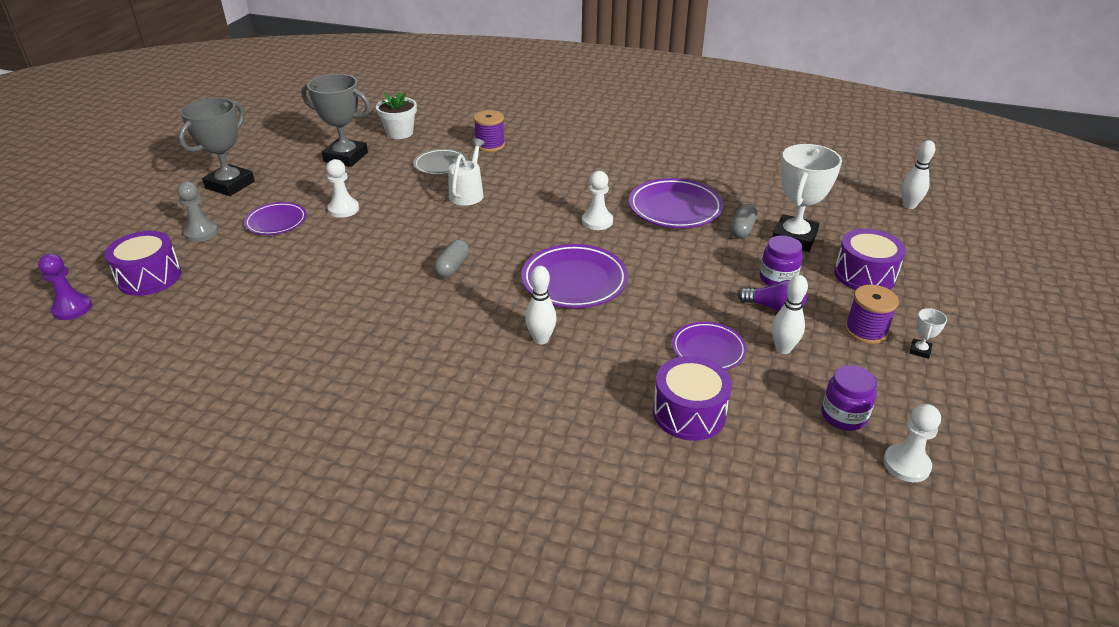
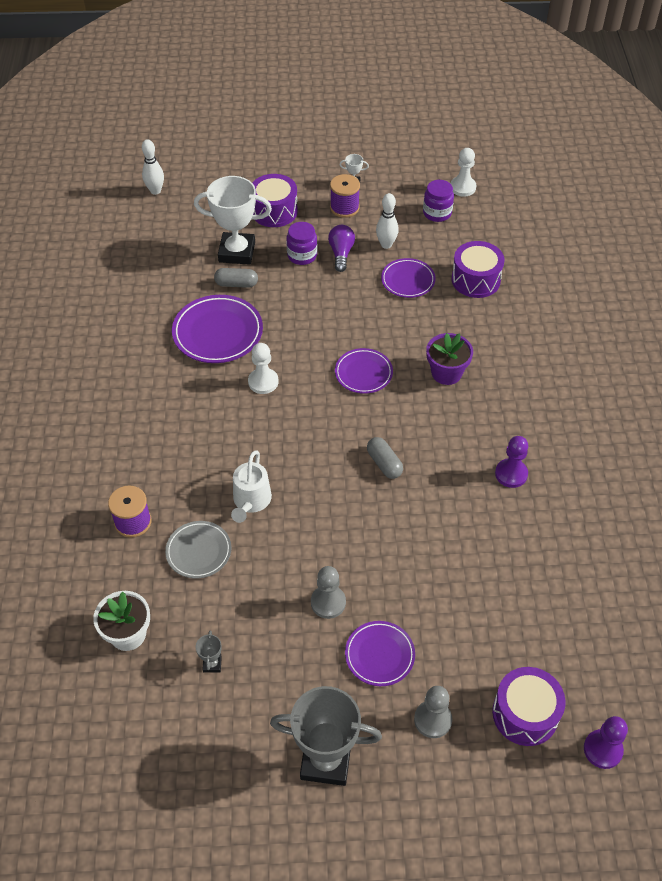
camera: 110 degrees left, 15 degrees up
(343, 209) = (328, 602): white pawn -> grey pawn
(346, 157) = (212, 664): grey trophy -> grey trophy, size x0.41
(373, 345) = (511, 474): none -> purple pawn
(452, 267) = (384, 463): grey capsule -> grey capsule turned 60 degrees clockwise
(468, 193) = (251, 501): white watering can -> white watering can turned 75 degrees counterclockwise
(541, 339) = (446, 373): white bowling pin -> purple flower pot
(574, 281) = (363, 373): purple plate -> purple plate, size x0.62

